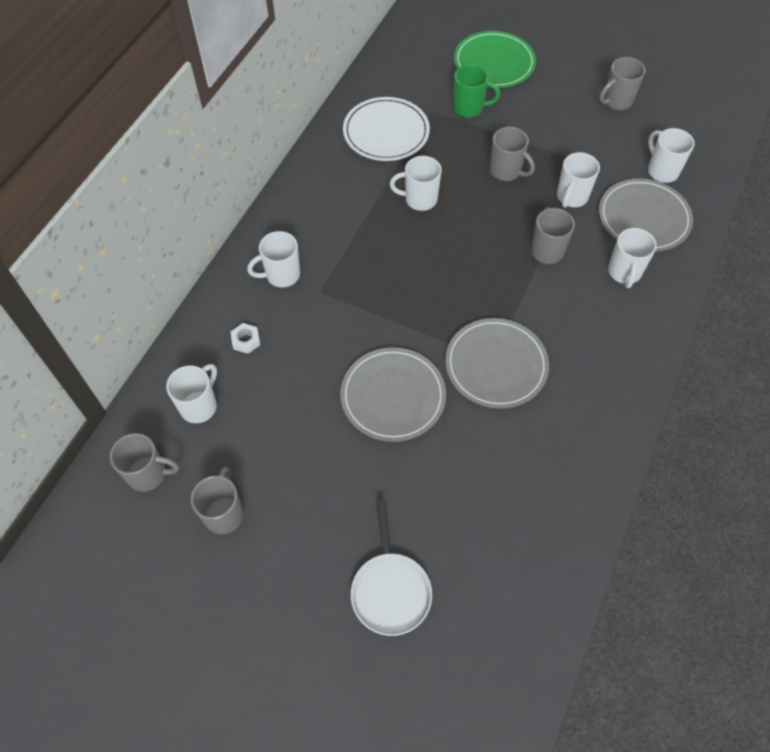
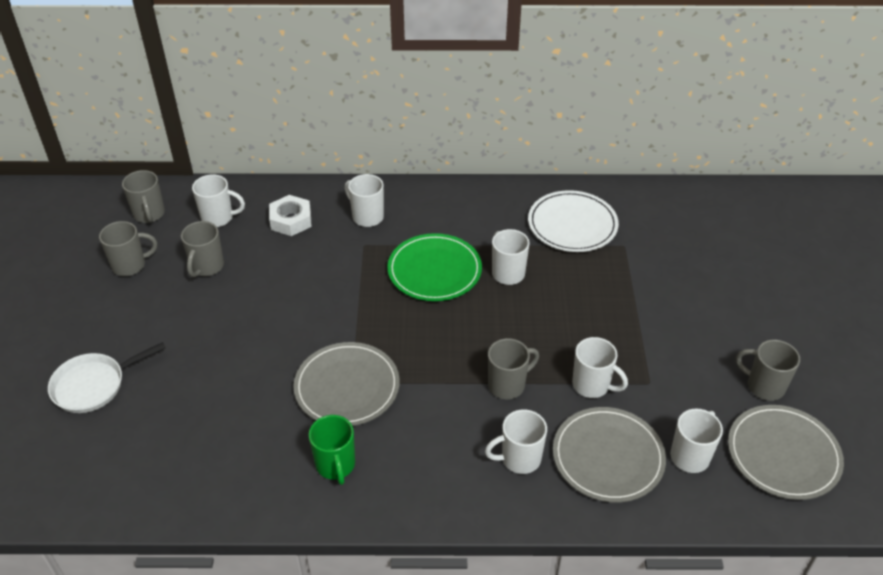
camera: 65 degrees right, 15 degrees down
(246, 340) = (291, 220): white nut -> white nut, size x1.70
(393, 396) = (279, 326): grey plate -> grey plate (783, 454)
(469, 108) = (650, 271): green mug -> green mug (335, 465)
(494, 63) = (730, 270): green plate -> green plate (434, 270)
(506, 171) = (588, 323): grey mug -> grey mug (206, 267)
(571, 197) = (592, 385): white mug -> white mug turned 150 degrees counterclockwise

